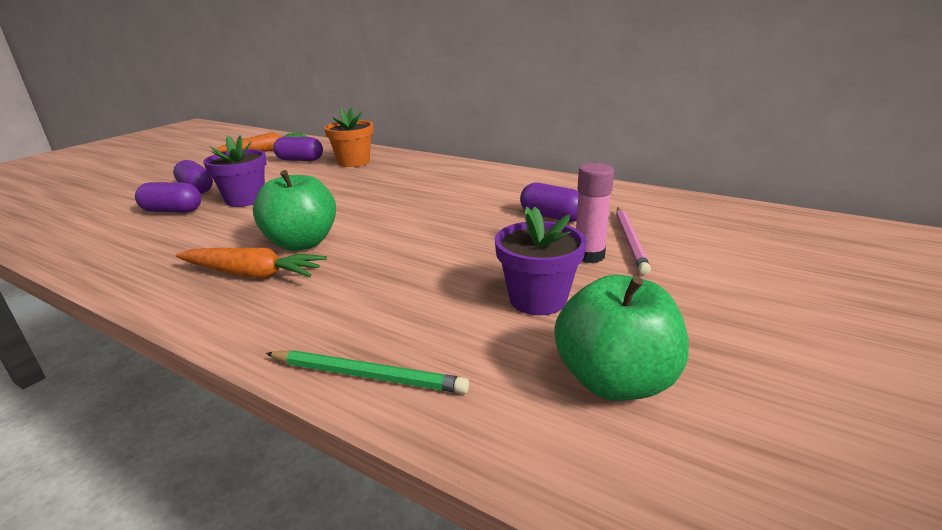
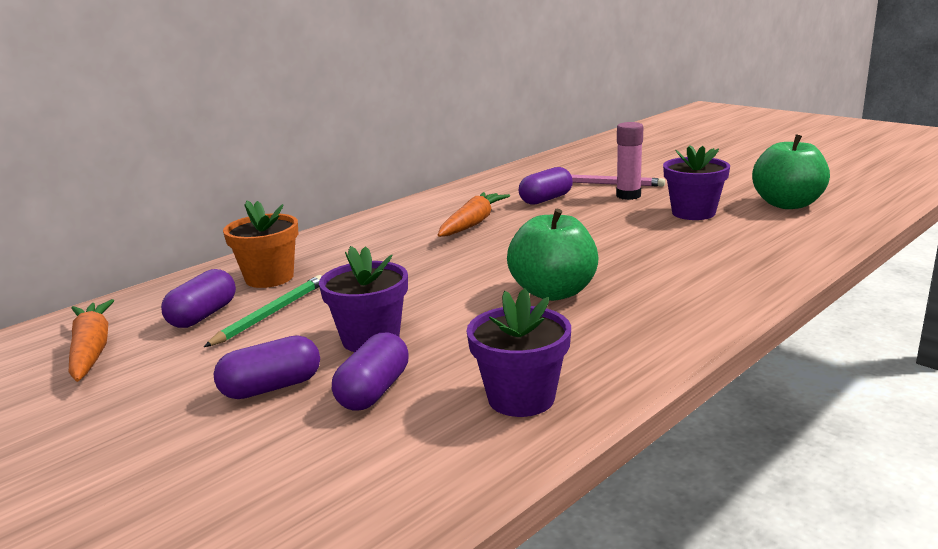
camera: 75 degrees left, 5 degrees down
(128, 250) = (521, 398): none -> purple flower pot
(252, 274) = (623, 310): orange carrot -> orange carrot (472, 223)
(368, 375) = (792, 258): green pencil -> green pencil (270, 313)

